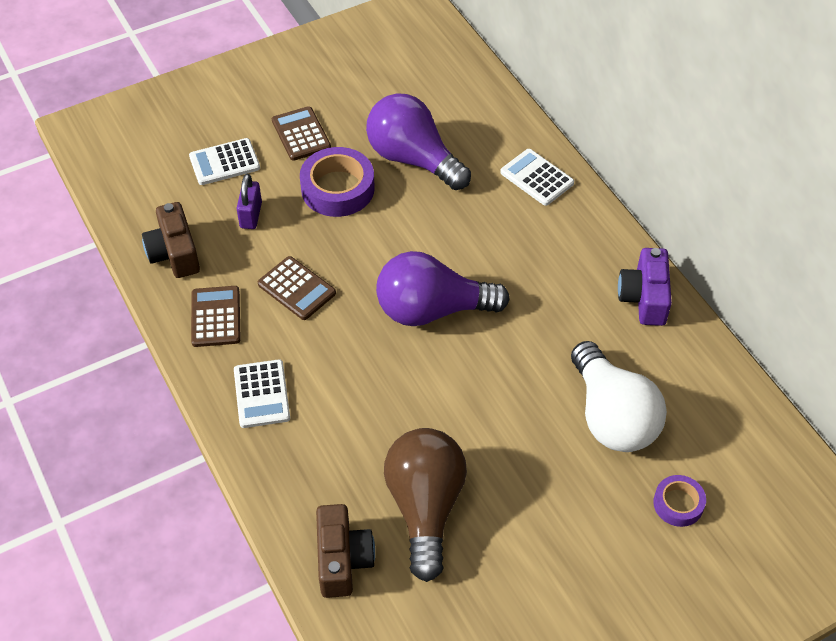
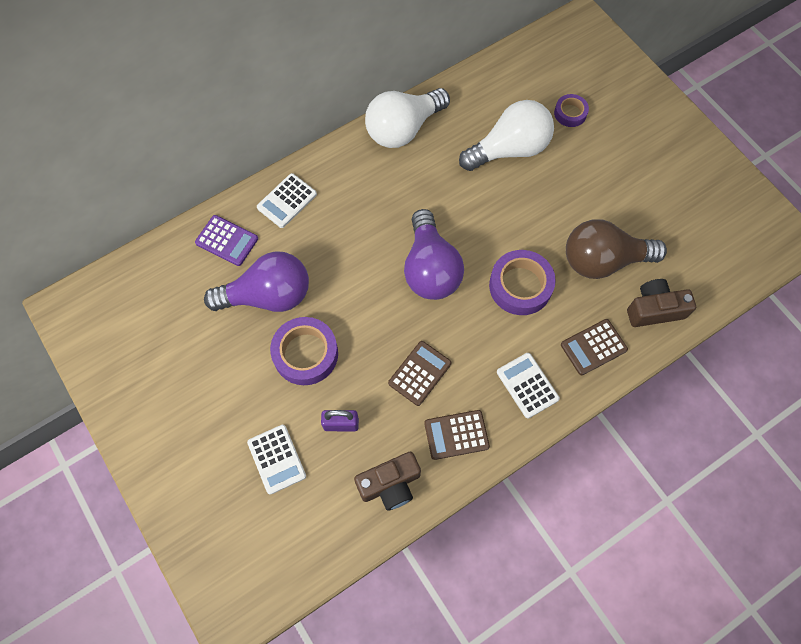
camera: 95 degrees left, 15 degrees up
(261, 394) = (527, 385): white calculator -> white calculator turned 105 degrees counterclockwise
(301, 134) = (239, 394): brown calculator -> brown calculator (593, 347)
(397, 403) = (520, 286): none -> purple tape
(413, 159) = (268, 296): purple light bulb -> purple light bulb turned 135 degrees counterclockwise
(486, 125) = (227, 241): none -> purple calculator
(644, 298) = (403, 129): purple camera -> white light bulb

